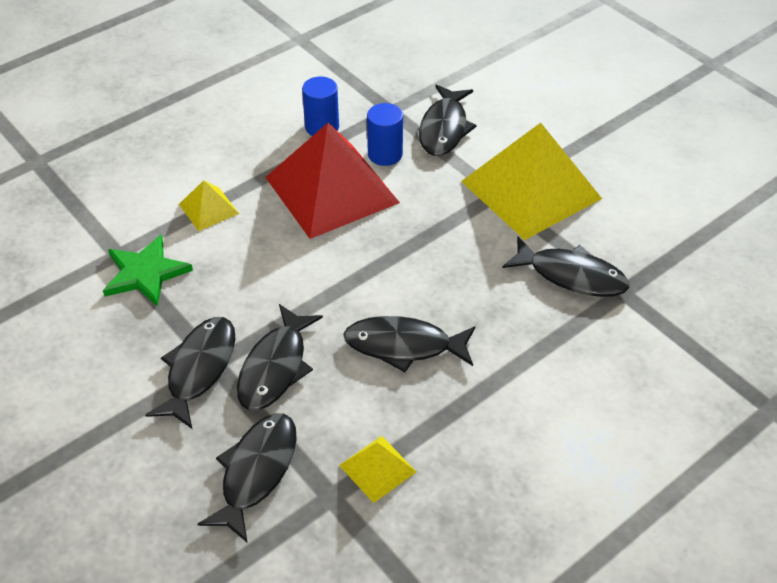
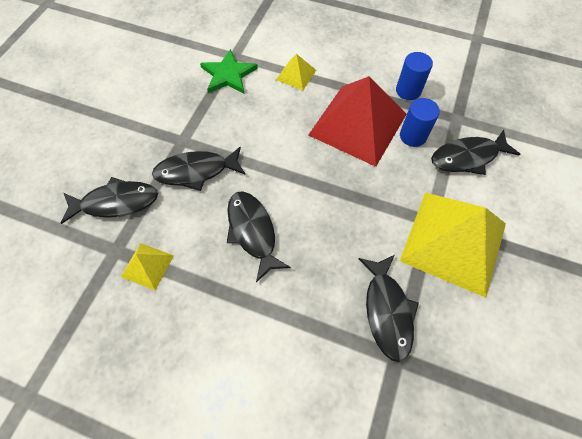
camera: 60 degrees right, 15 degrees up
(199, 369) = (174, 136): black fish -> none

